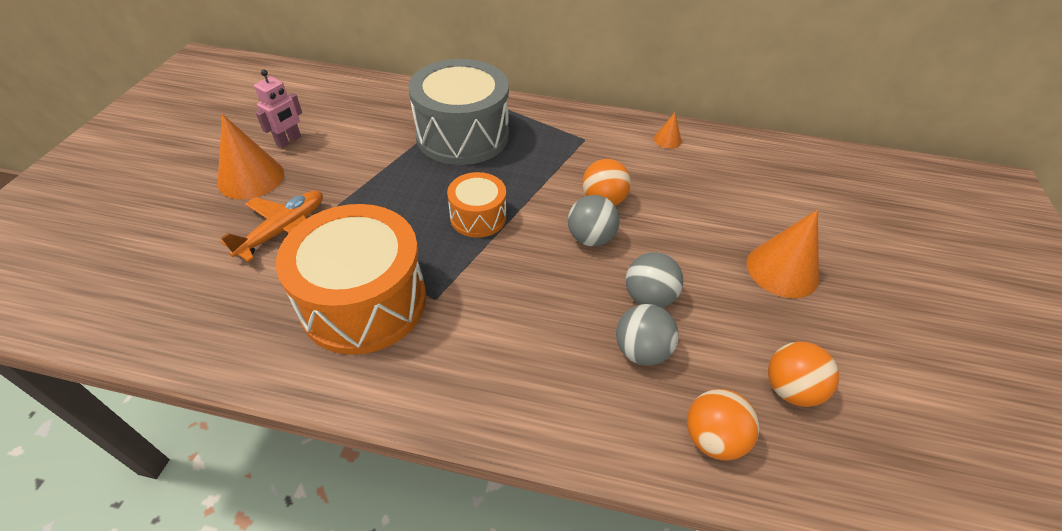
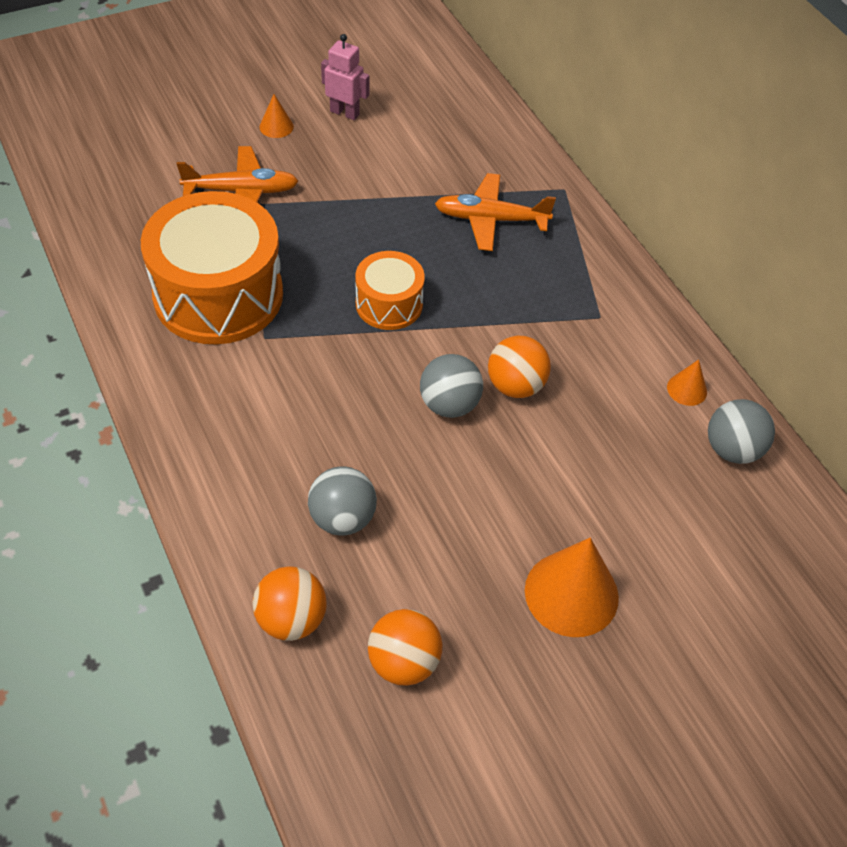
camera: 50 degrees right, 5 degrees up
(251, 178) = (276, 126): orange cone -> orange cone, size x0.49
(289, 141) = (345, 113): pink robot -> pink robot turned 150 degrees counterclockwise
(462, 135) = (490, 219): grey drum -> orange plane
(648, 297) = (415, 492): grey ball -> grey ball (732, 449)

